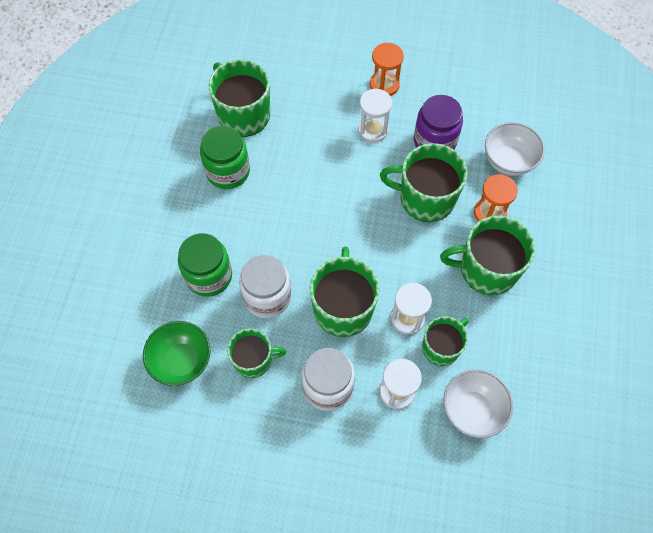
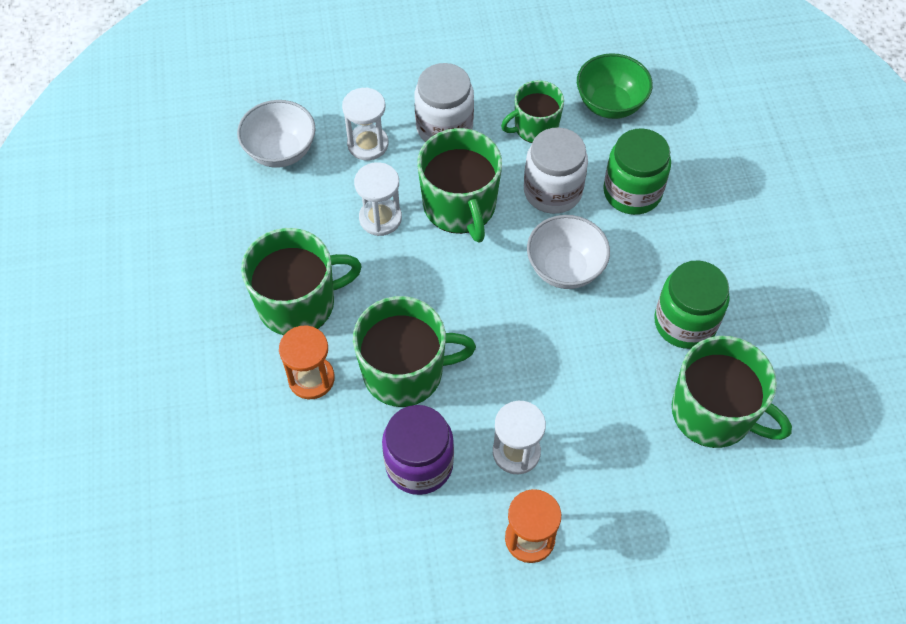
camera: 160 degrees right, 5 degrees down
(441, 347) = (331, 200): green mug -> none
(508, 161) = (301, 468): white bowl -> white bowl (565, 268)

